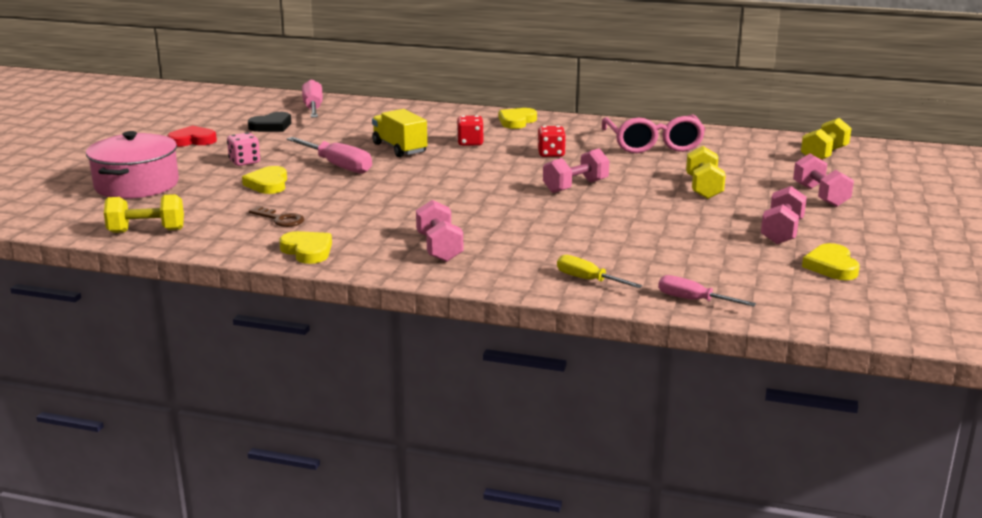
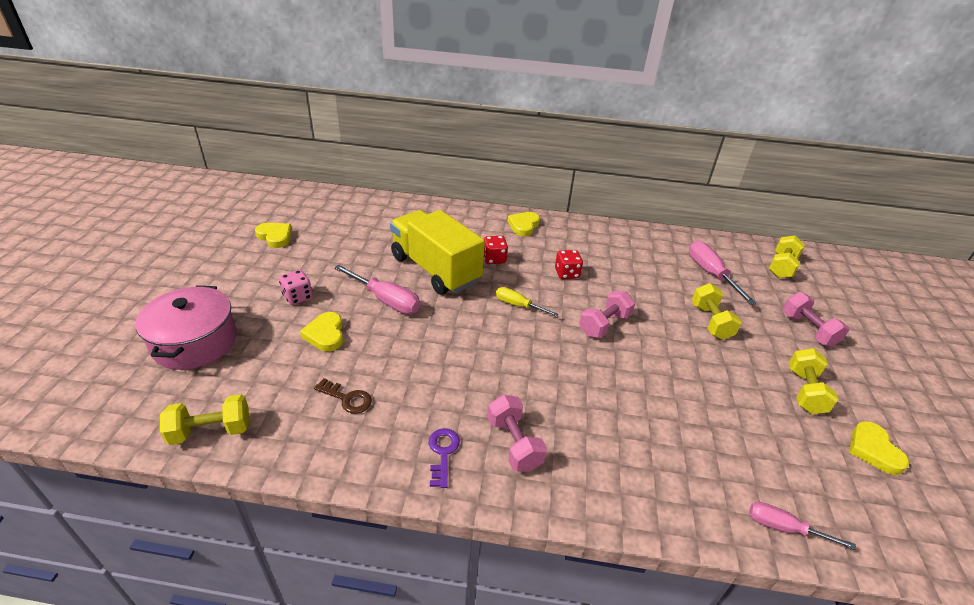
camera: 10 degrees left, 15 degrees up
(192, 140) = (244, 263): red heart -> none
(271, 126) = (315, 238): black heart -> none
(307, 251) = (385, 459): yellow heart -> yellow heart (275, 237)
(313, 108) = (347, 210): pink screwdriver -> pink screwdriver (710, 273)
(365, 250) = (443, 453): none -> purple key
(399, 148) = (435, 269): yellow truck -> yellow truck, size x1.71
(587, 280) = (672, 495): yellow screwdriver -> yellow screwdriver (517, 305)
(653, 144) = (644, 256): pink glasses -> none
(782, 232) = (805, 391): pink dumbbell -> yellow dumbbell

